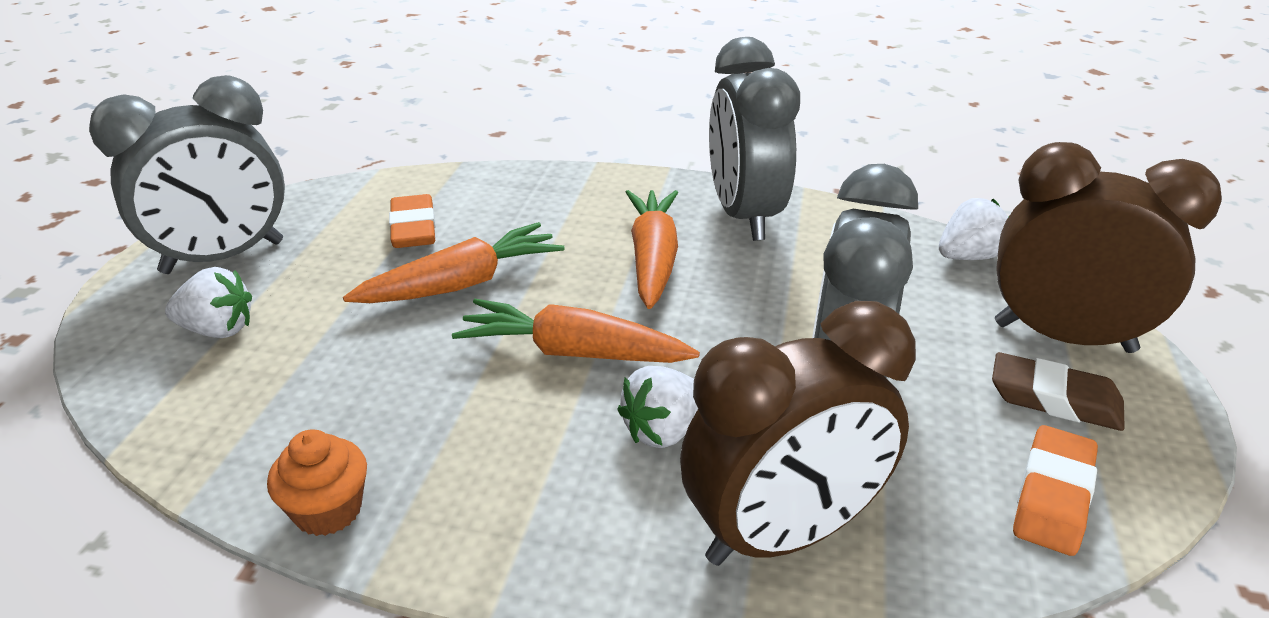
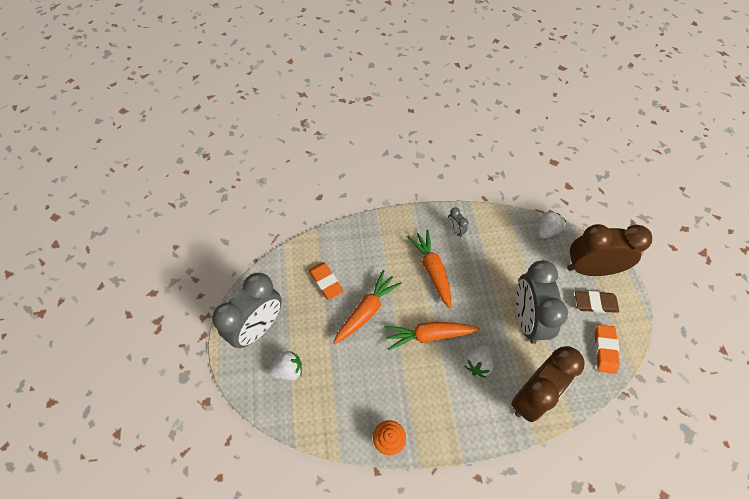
camera: 20 degrees left, 25 degrees up
(744, 216) = (455, 230): grey clock -> grey clock, size x0.40

